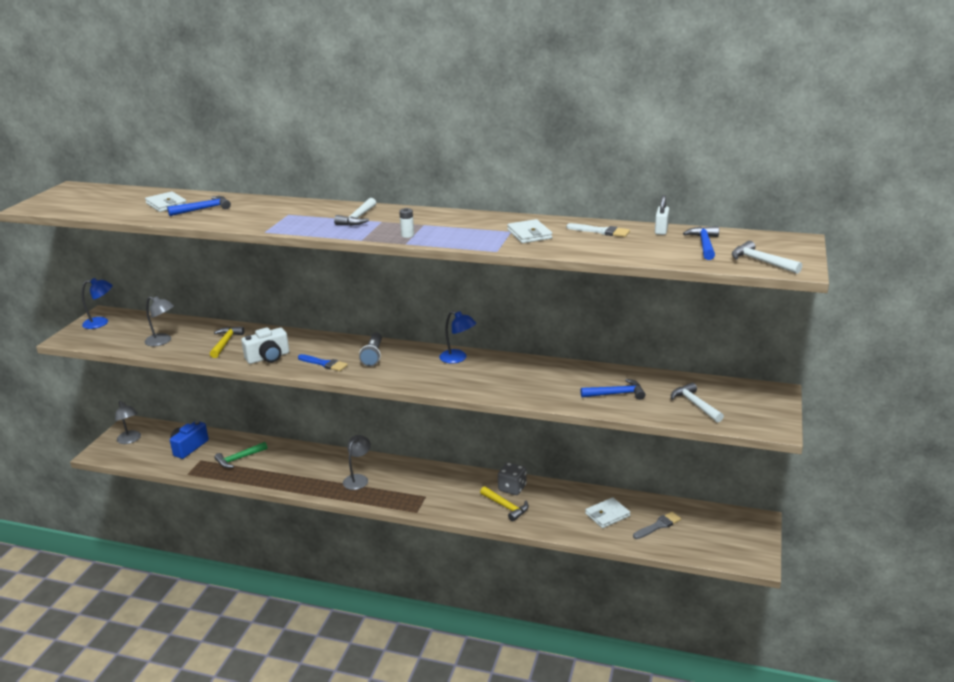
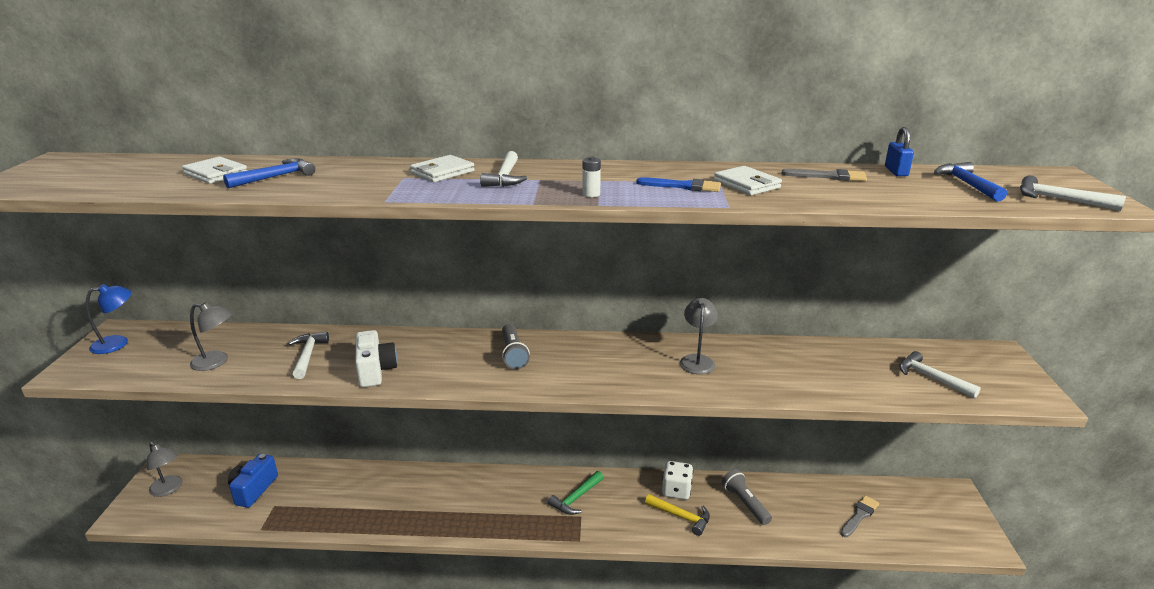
camera: 15 degrees left, 0 degrees up
(225, 343) = (308, 355): yellow hammer -> white hammer
(239, 459) = (326, 497): green hammer -> green hammer (576, 498)
(268, 357) = (375, 371): white camera -> white camera turned 60 degrees counterclockwise
(324, 364) = (455, 372): blue brush -> blue brush (683, 186)
(358, 479) = (489, 504): grey lamp -> grey lamp (697, 360)
(458, 358) = (621, 347): blue lamp -> none
(512, 488) = (676, 491): grey dice -> white dice
(564, 504) = (745, 503): none -> grey flashlight
(601, 231) = (828, 176): white brush -> grey brush
(607, 515) = (798, 510): white wallet -> white wallet (442, 172)
(616, 394) = (835, 374): blue hammer -> none
(661, 230) = (896, 171): white padlock -> blue padlock

